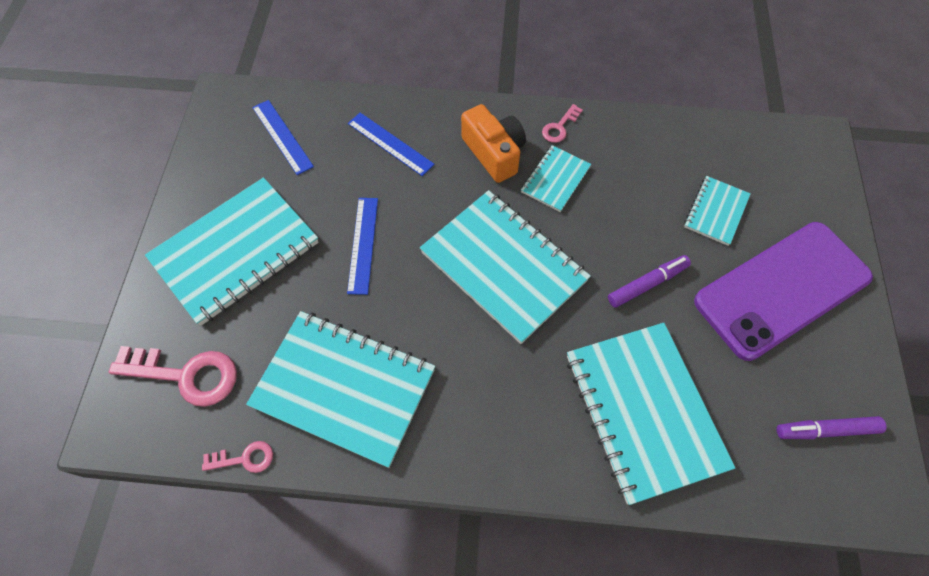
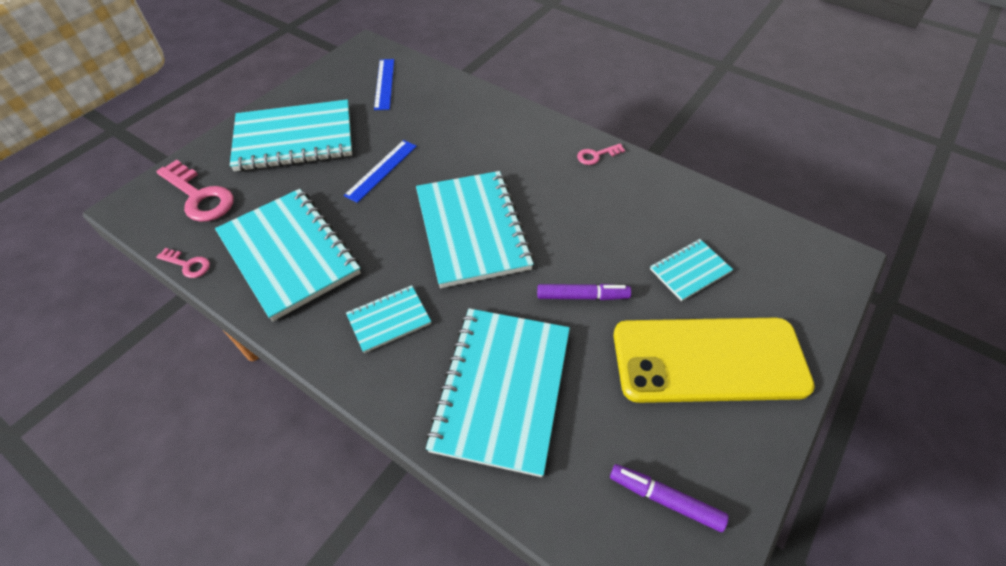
camera: 30 degrees right, 10 degrees down
(390, 143) = (455, 116): blue ruler -> none
(494, 153) = (528, 152): orange camera -> none
(555, 179) = (563, 189): turquoise notebook -> turquoise notebook (389, 320)
(782, 289) = (709, 360): purple phone -> yellow phone

